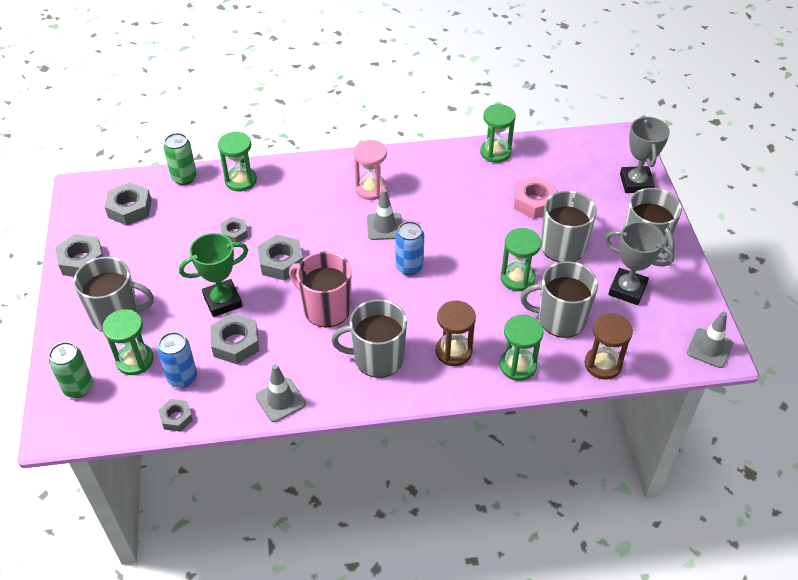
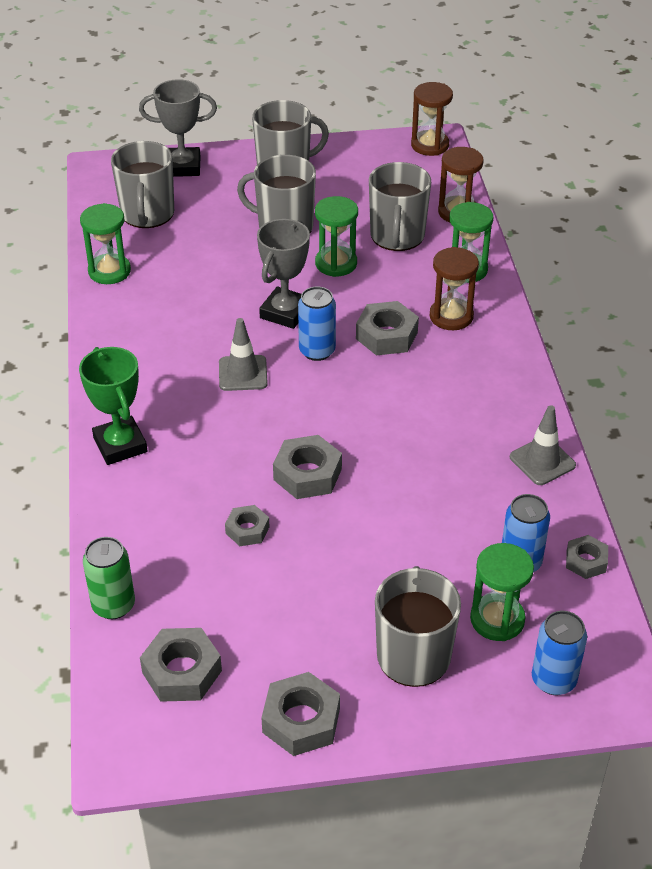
camera: 90 degrees left, 5 degrees down
(78, 387) = (553, 680): green can -> blue can
(222, 301) = (382, 532): green trophy -> green trophy (120, 445)
(235, 343) = (456, 511): grey nut -> grey nut (386, 335)
(240, 180) = (130, 532): green hourglass -> none
(325, 308) = (390, 426): pink mug -> none
(371, 189) = (167, 387): pink hourglass -> none
(377, 358) = (467, 378): grey mug -> grey mug (147, 214)
(534, 202) = (208, 244): pink nut -> none
(627, 289) = (352, 188): grey trophy -> grey trophy (285, 312)
(709, 348) = (430, 145): grey traffic cone -> brown hourglass

